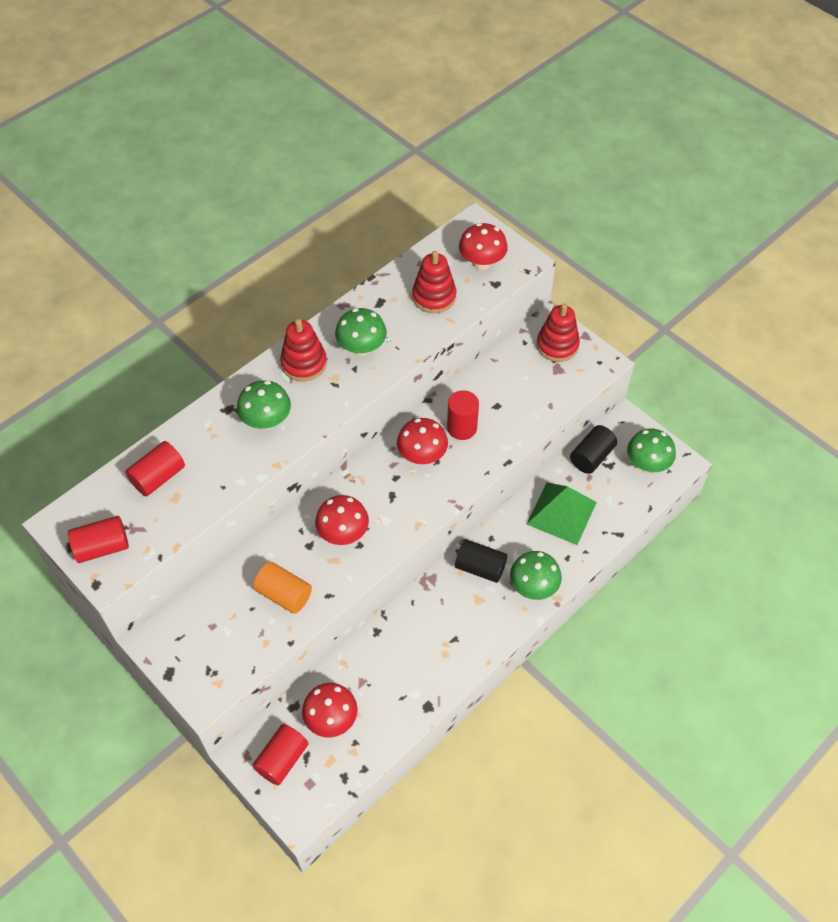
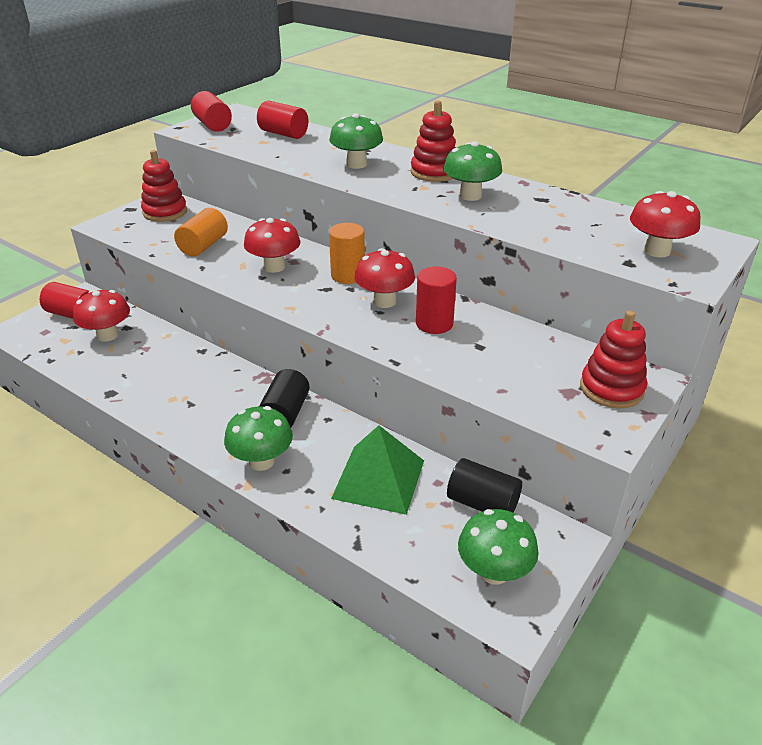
camera: 80 degrees right, 20 degrees down
(373, 477) = (348, 275): none -> orange cylinder
(434, 296) = (574, 226): red stacking toy -> red stacking toy (165, 212)

